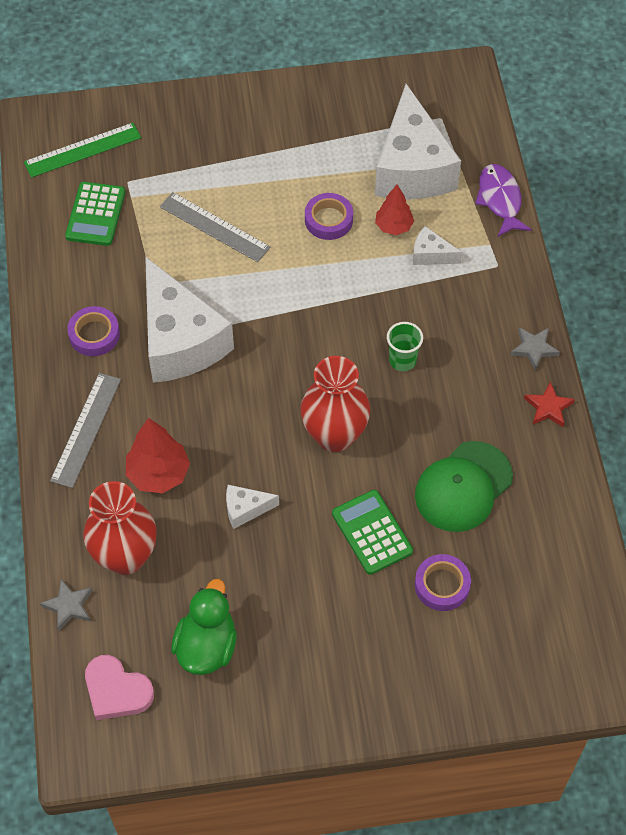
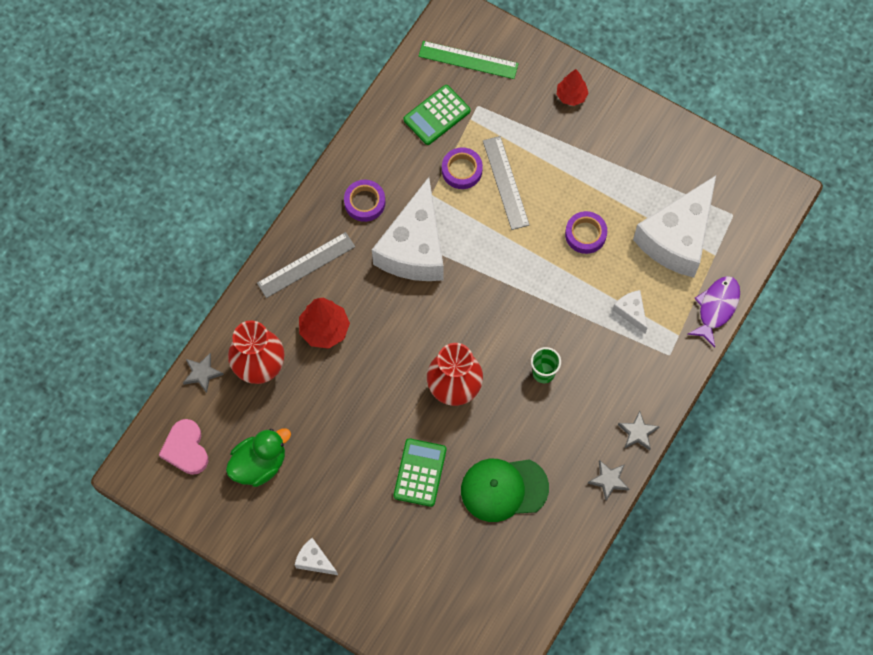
camera: 40 degrees right, 10 degrees up
(245, 509) = (356, 395): white cheese -> white cheese (314, 560)
(393, 226) = (625, 272): red tree -> red tree (571, 96)
(442, 585) = (432, 541): purple tape -> purple tape (462, 170)
(548, 407) = (608, 480): red star -> grey star

